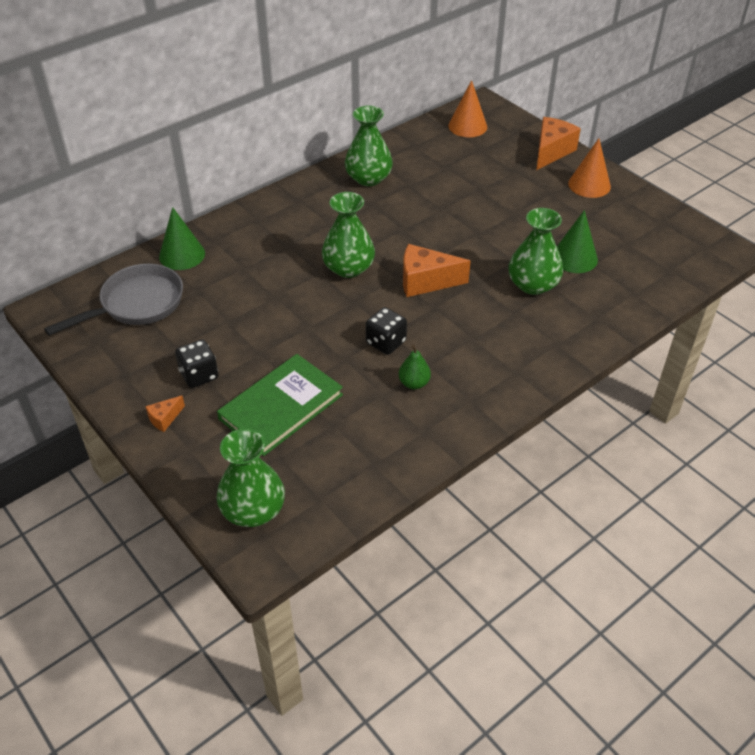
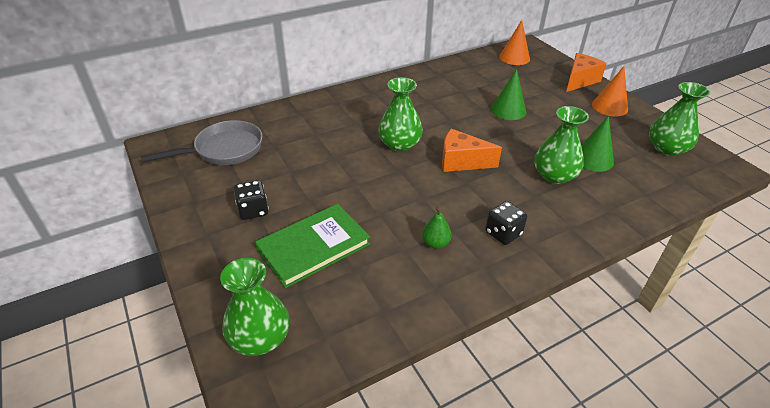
camera: 10 degrees right, 5 degrees down
(164, 418) = (212, 242): orange cheese -> none
(182, 255) = (271, 119): green cone -> green cone (508, 110)
(368, 178) = (430, 83): green vase -> green vase (667, 148)
(386, 342) = (418, 205): black dice -> black dice (503, 233)

